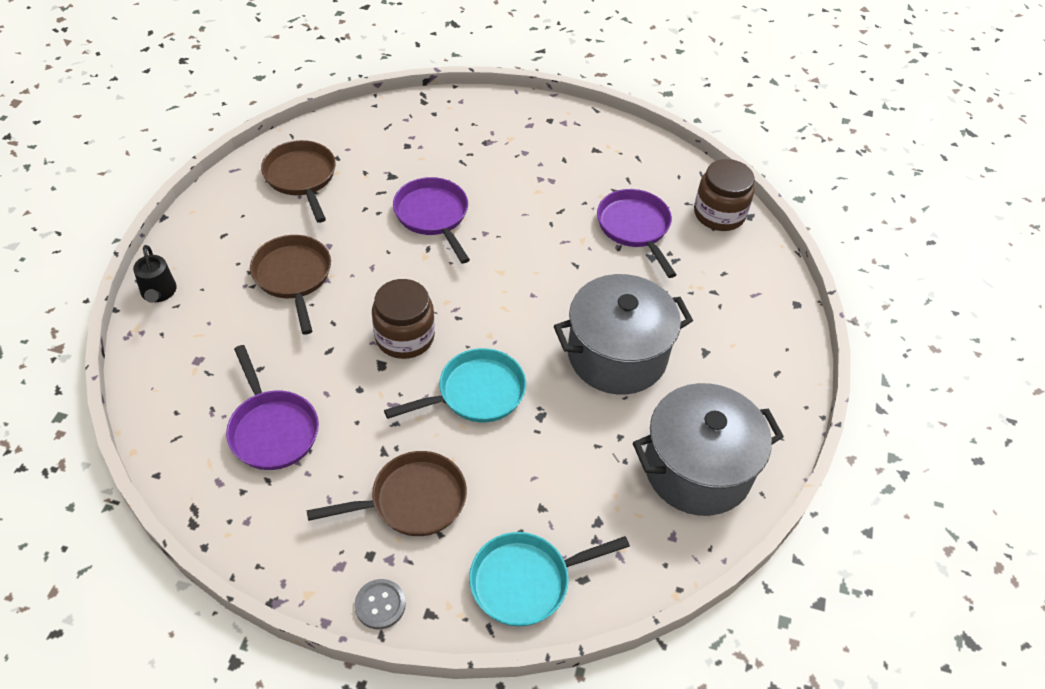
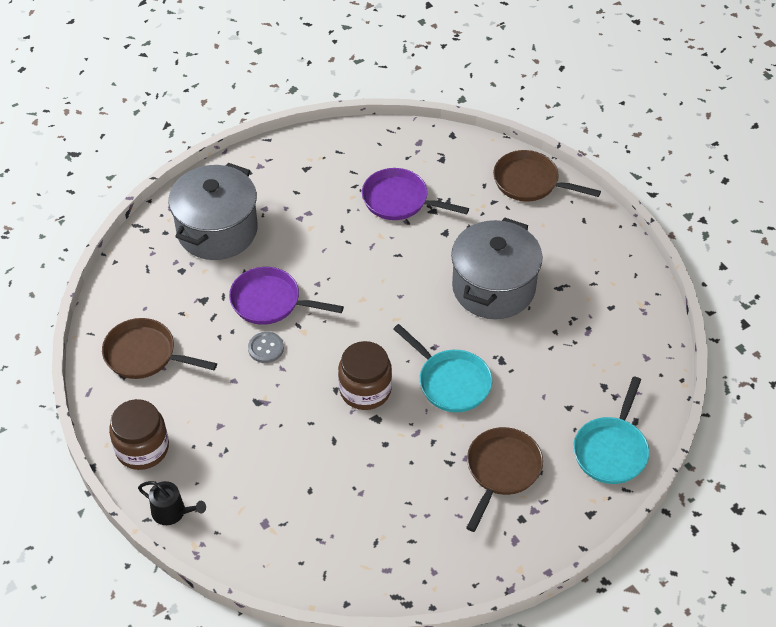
camera: 45 degrees left, 0 degrees up
(272, 429) = (371, 514): purple pan -> none
(293, 277) = (243, 420): brown pan -> brown pan (530, 182)
(380, 605) = (561, 535): grey button -> grey button (266, 348)
(476, 393) = (451, 382): turquoise pan -> turquoise pan turned 120 degrees clockwise
(697, 469) = (613, 311): grey pot -> grey pot (217, 230)
(719, 214) = (434, 149): brown jar -> brown jar (142, 448)

